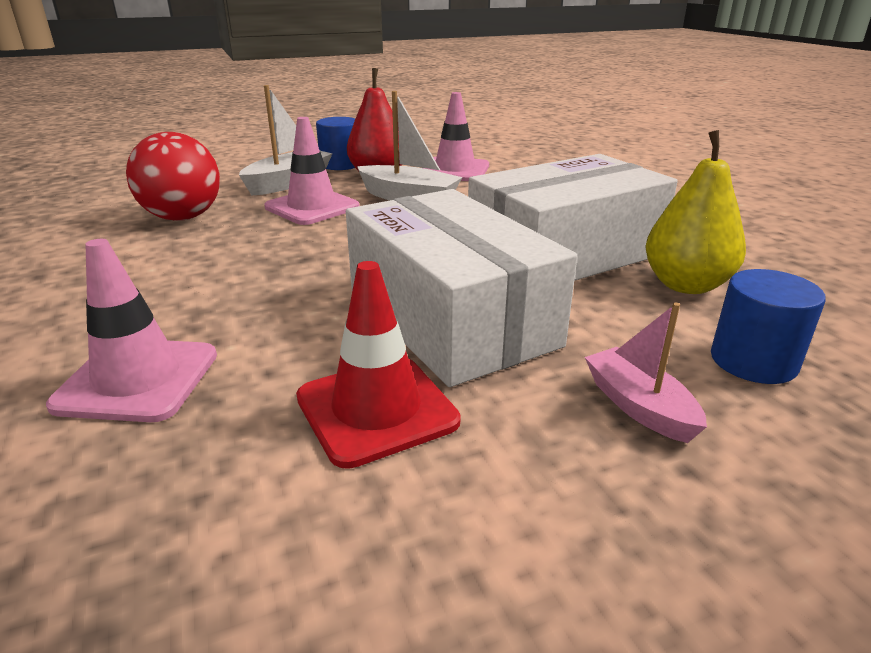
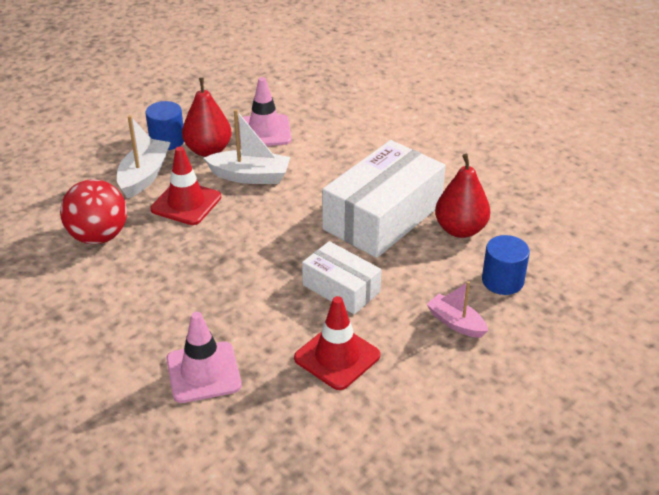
camera: 20 degrees left, 10 degrees up
(312, 207) = (186, 203): pink traffic cone -> red traffic cone
(450, 318) = (341, 288): white box -> white box, size x0.56
(686, 285) = (460, 230): yellow pear -> red pear

